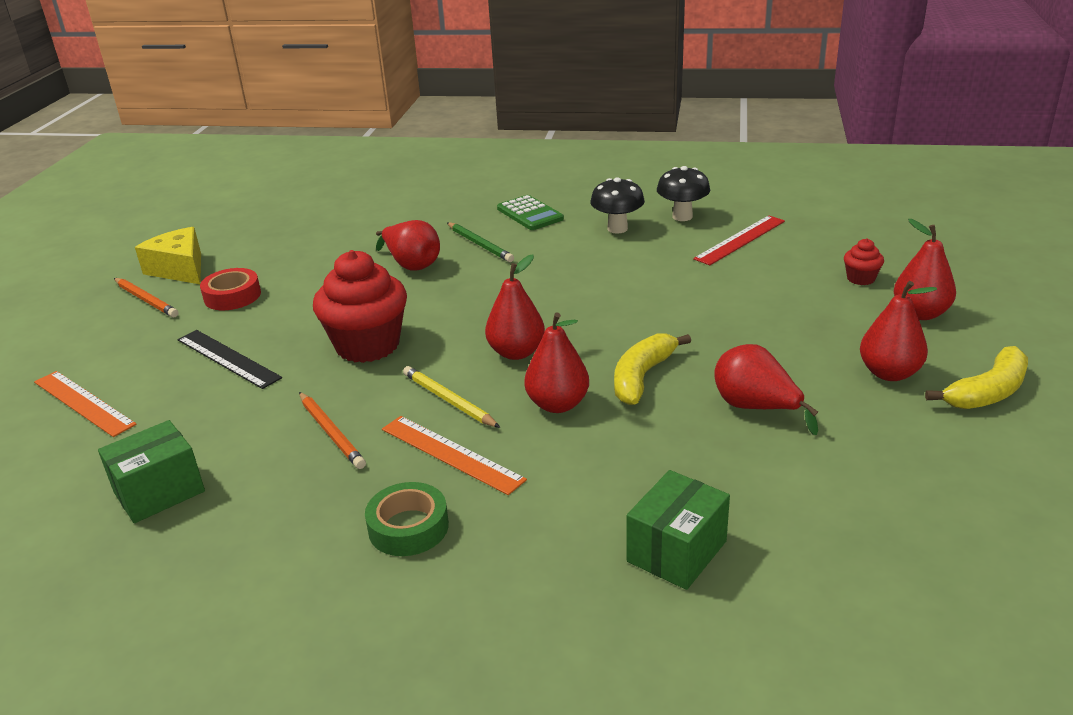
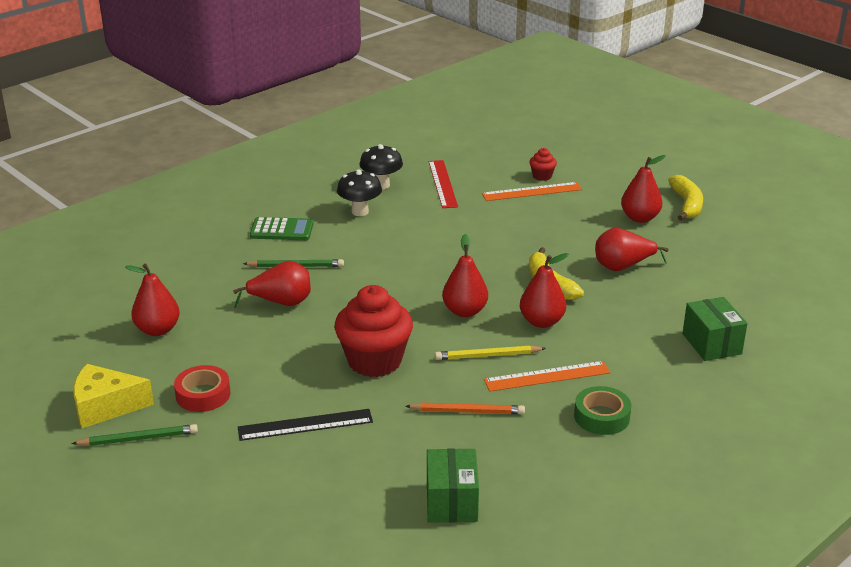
camera: 55 degrees left, 0 degrees up
(83, 403) = (277, 510): orange ruler -> orange ruler (531, 192)
(146, 300) = (138, 439): orange pencil -> green pencil
(920, 313) = (599, 181): red pear -> red pear (158, 330)

